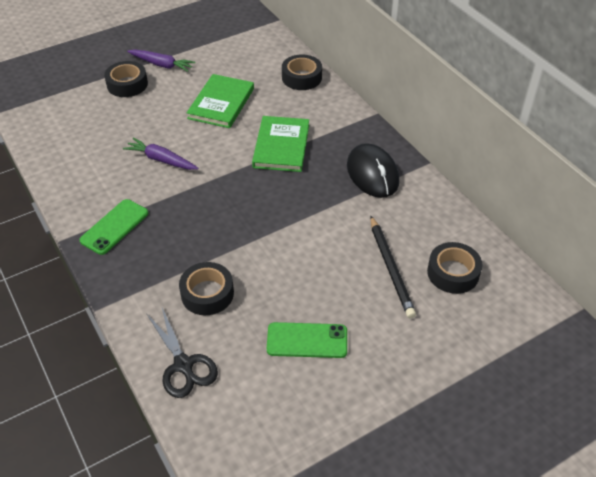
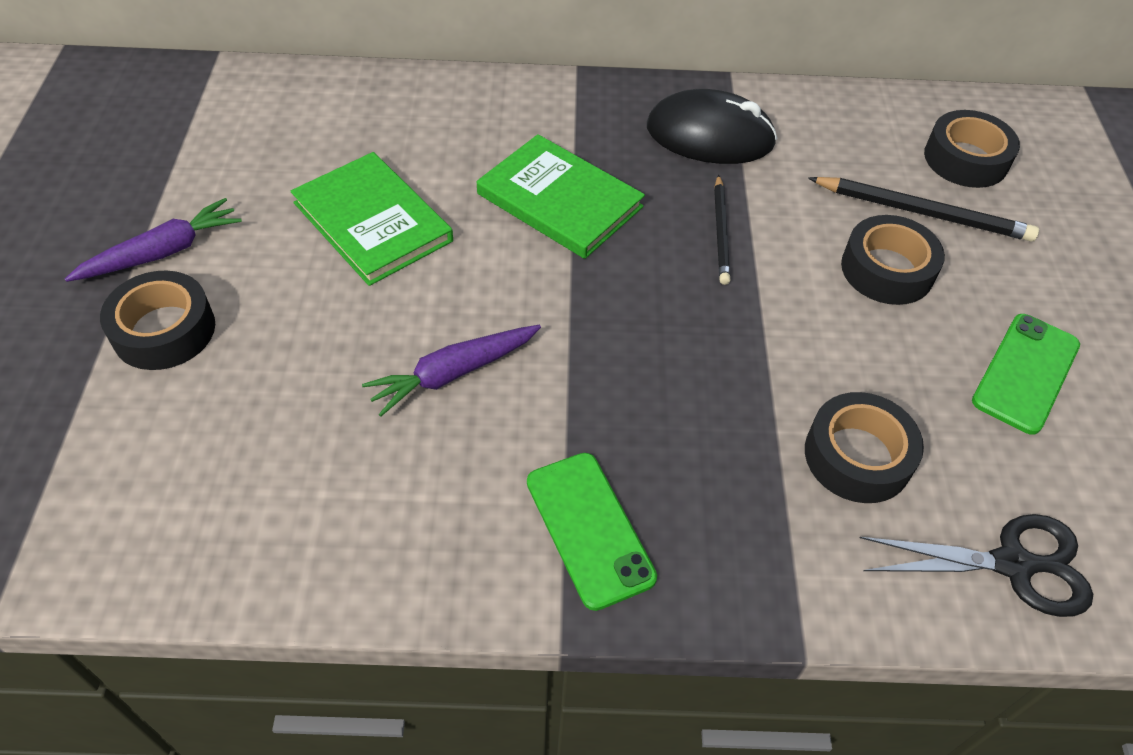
camera: 60 degrees left, 5 degrees up
(301, 77) = (408, 99): black tape -> black tape (887, 270)
(308, 202) = (721, 232): none -> black pencil

